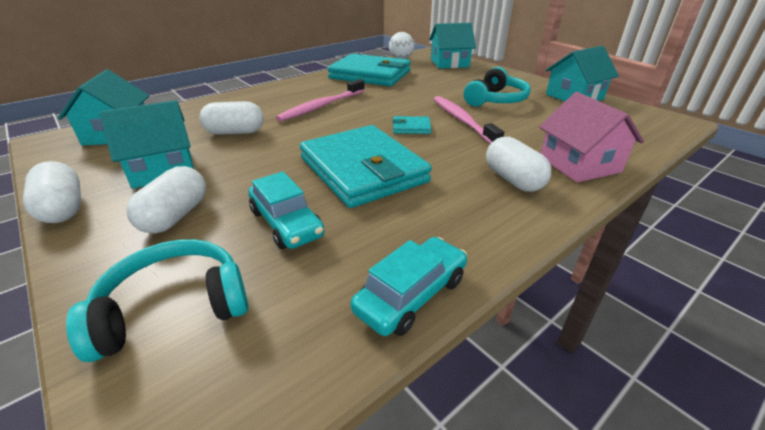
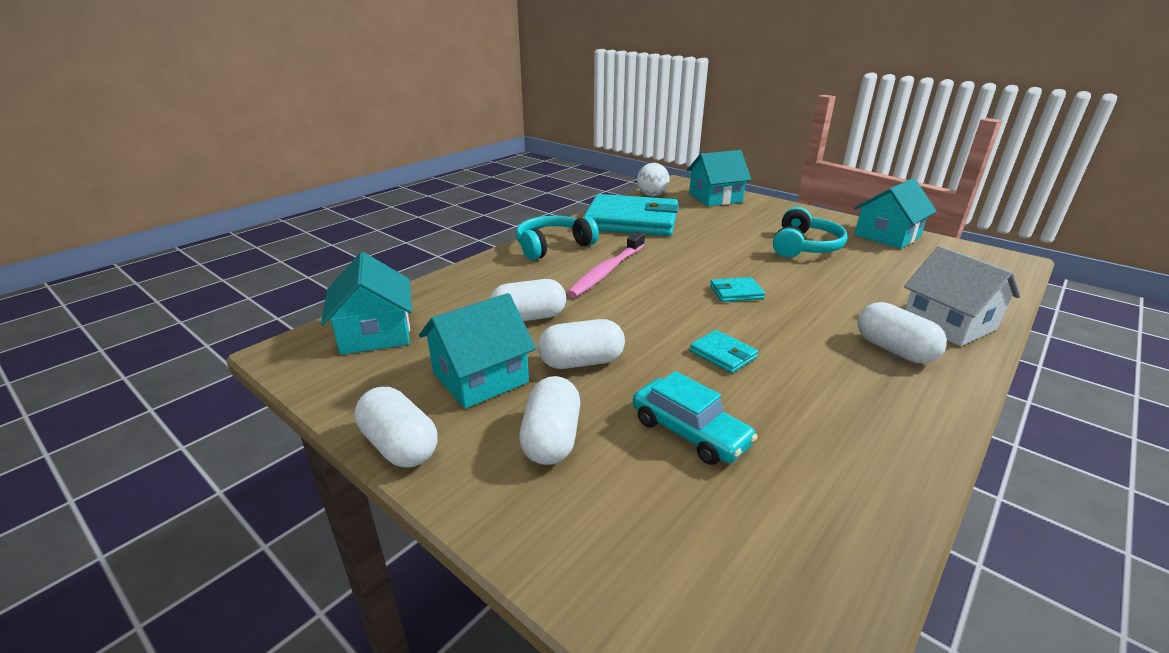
camera: 10 degrees left, 5 degrees down
(174, 308) = (648, 551): turquoise headphones -> turquoise headphones (553, 246)
(247, 165) = (581, 362): none -> white capsule
(362, 170) = (723, 354): turquoise wallet -> turquoise wallet, size x0.40
(411, 295) = (886, 498): turquoise car -> none
(462, 121) = (787, 278): pink toothbrush -> none
(579, 164) = (948, 324): pink house -> white house

